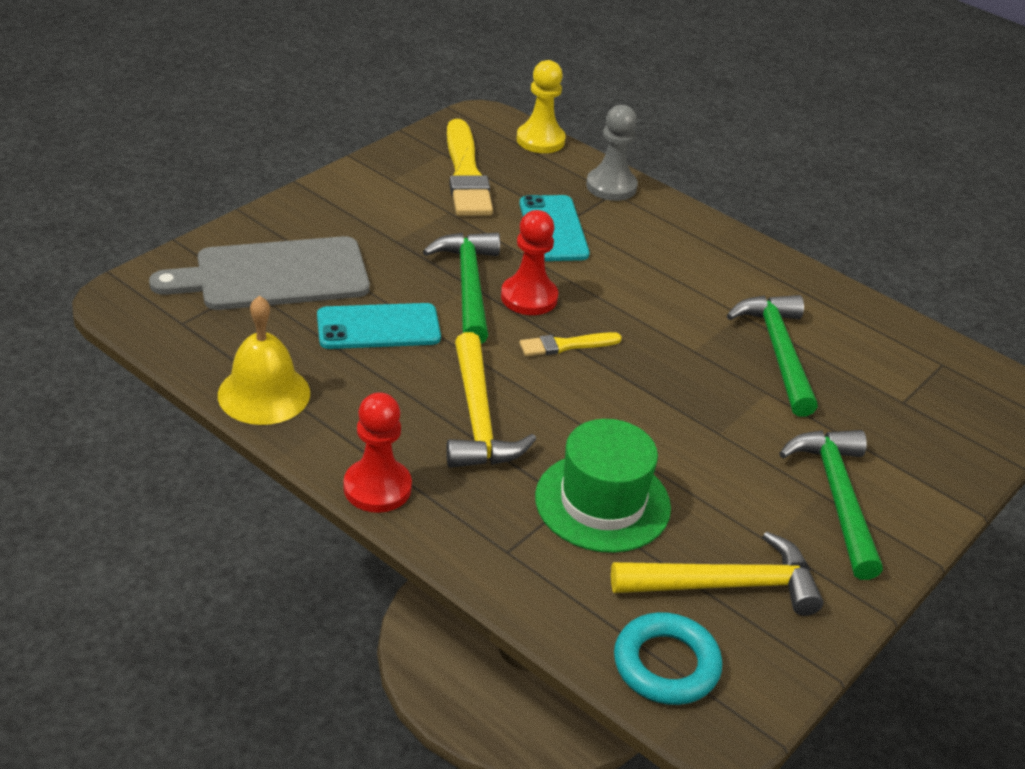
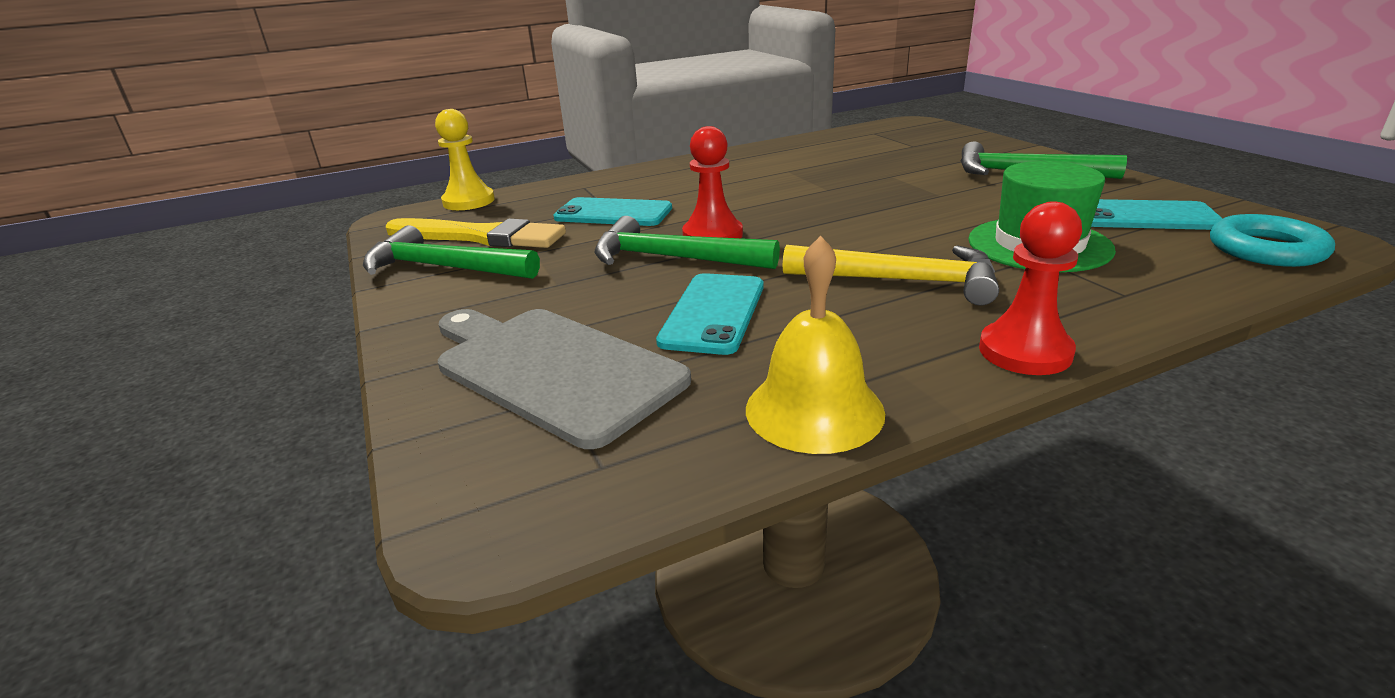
camera: 60 degrees left, 10 degrees down
(274, 275) = (552, 369): grey cutting board -> grey cutting board turned 120 degrees clockwise
(566, 345) = (797, 230): yellow brush -> none
(611, 186) = (573, 186): grey pawn -> none
(726, 585) = (1144, 216): yellow hammer -> turquoise phone
(778, 352) = (842, 167): green hammer -> green hammer (443, 268)

